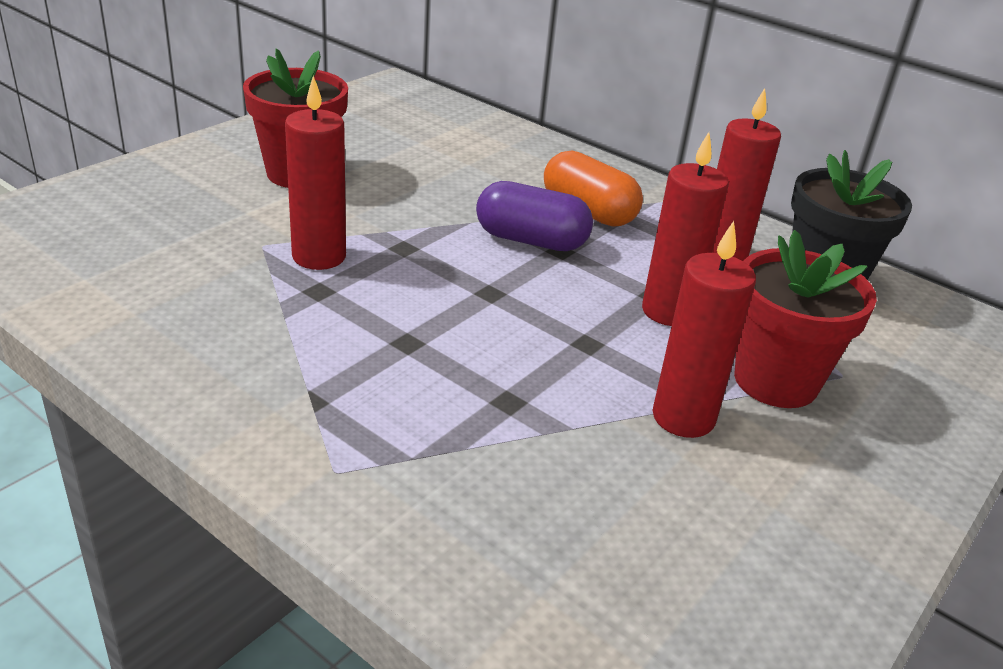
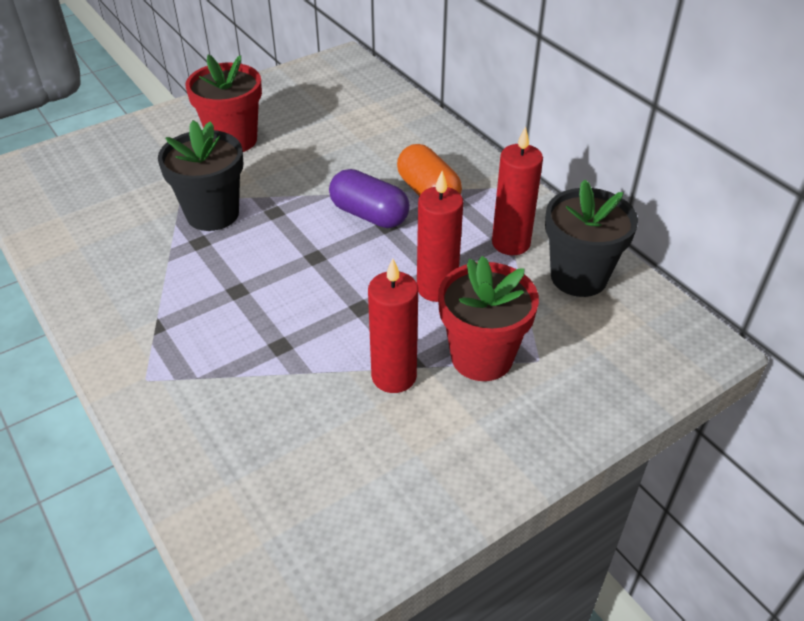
camera: 20 degrees right, 10 degrees up
(319, 256) = (212, 214): red candle -> black flower pot

